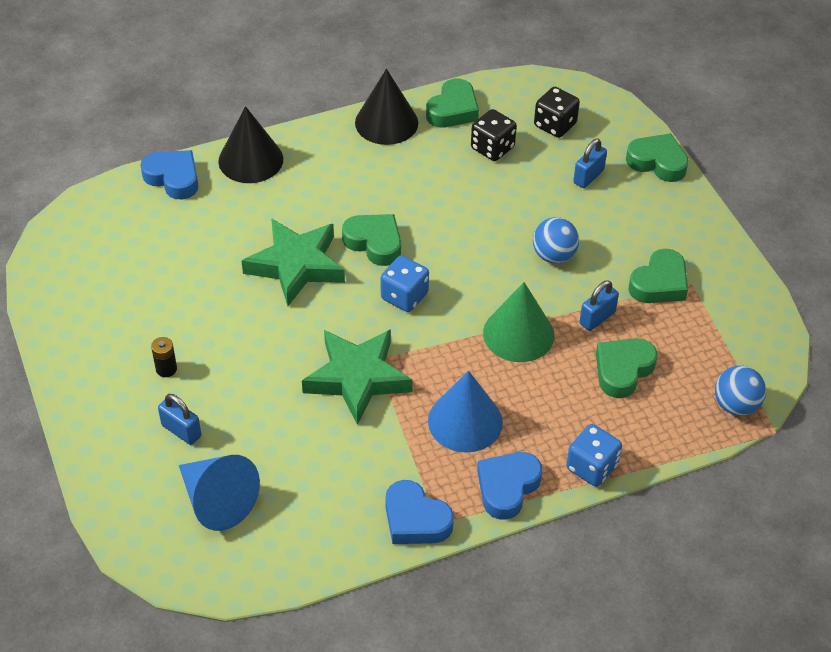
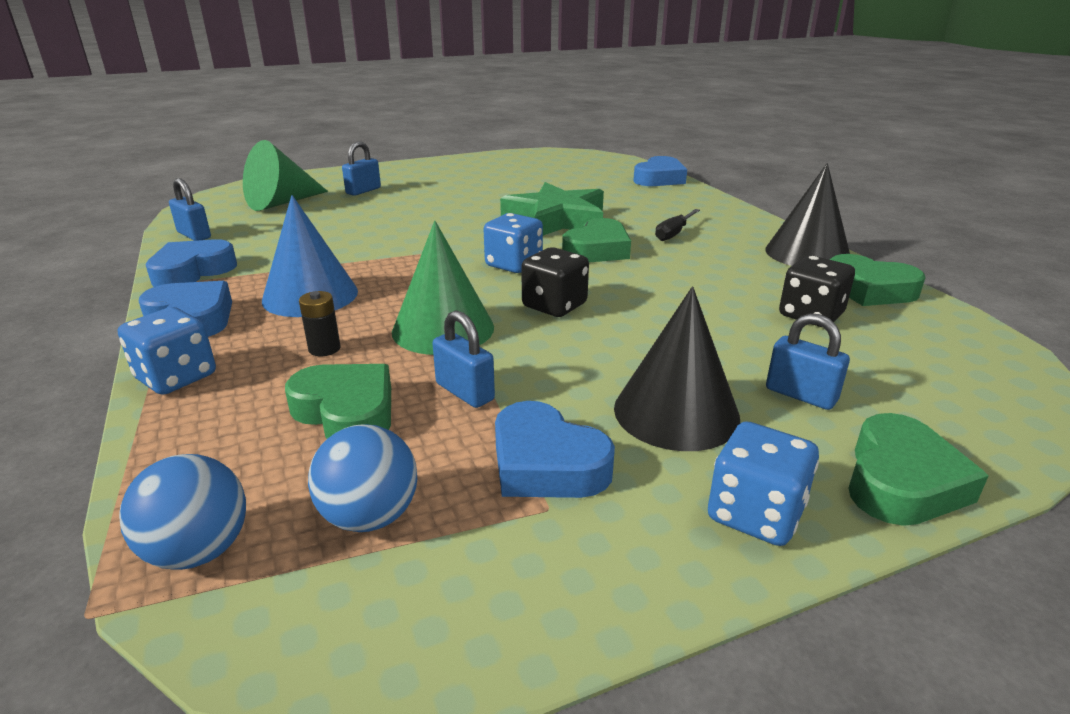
camera: 90 degrees right, 20 degrees down
(166, 369) = (432, 185): black battery -> black battery (324, 349)
(217, 501) = (282, 203): blue cone -> green cone
(250, 160) = (700, 201): black cone -> black cone (676, 412)
(320, 551) = (194, 235): none -> blue padlock
(338, 190) = (674, 233): none -> black screwdriver
(357, 378) = (397, 245): green star -> none
(554, 255) = (598, 358): blue ball -> blue ball (370, 517)
(555, 125) = (910, 366): black dice -> black dice (554, 306)
(659, 283) = (546, 464): green heart -> blue heart
(685, 215) = (755, 514): none -> blue dice

